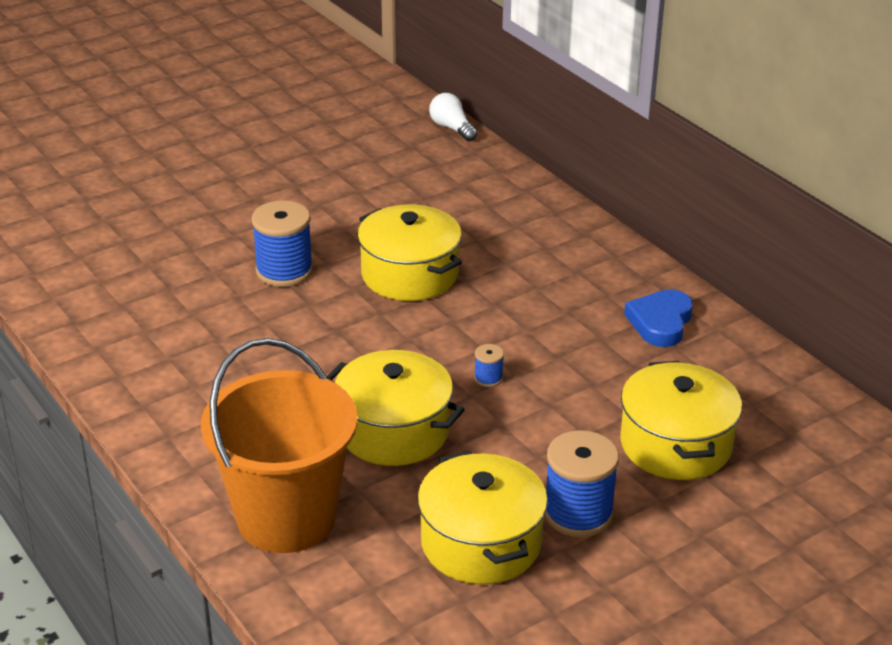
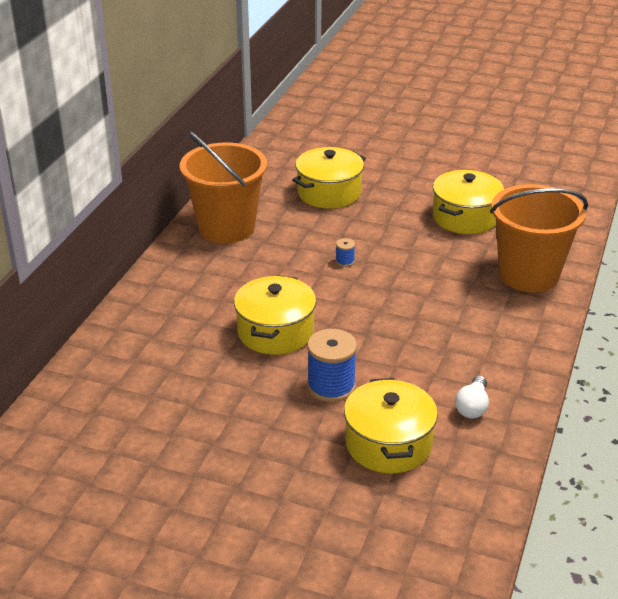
camera: 125 degrees left, 0 degrees up
(394, 431) = (426, 272): yellow pot -> yellow pot (388, 444)
(452, 128) = (43, 404): white light bulb -> white light bulb (472, 407)
(578, 513) = (411, 201): blue spool -> none
(660, 322) = (226, 228): blue heart -> orange bucket

